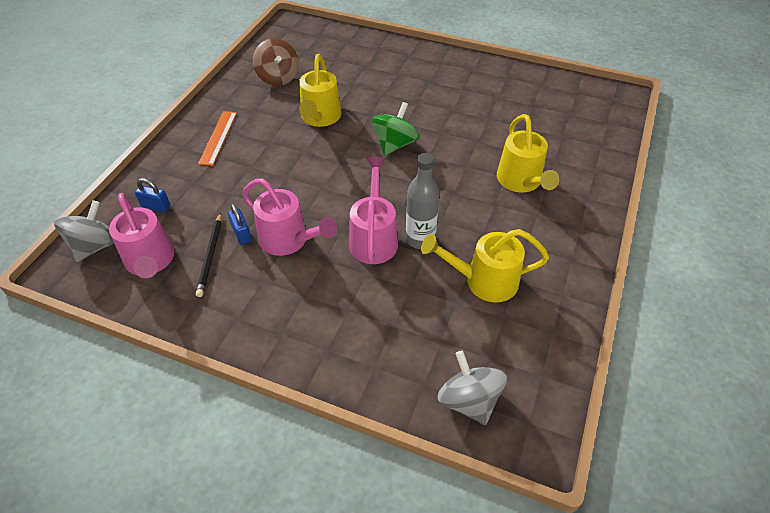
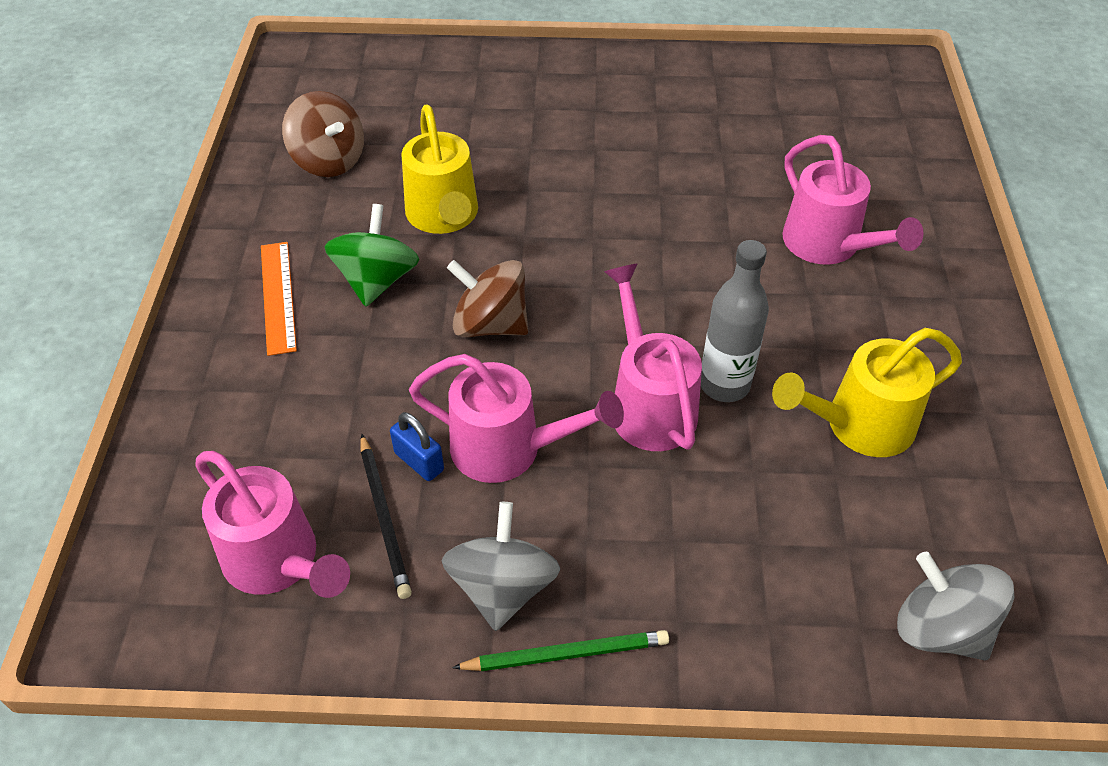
camera: 20 degrees left, 0 degrees up
(95, 246) = (153, 564): grey spinning top -> grey spinning top (502, 587)
(156, 206) = (231, 456): blue padlock -> none
(262, 348) = (566, 654): none -> green pencil
(314, 177) = (490, 324): none -> brown spinning top
(395, 144) = (596, 232): green spinning top -> green spinning top (377, 280)
(521, 182) = (829, 246): yellow watering can -> pink watering can

